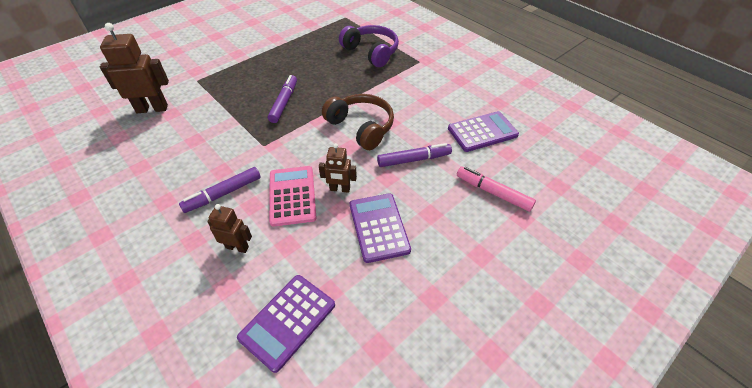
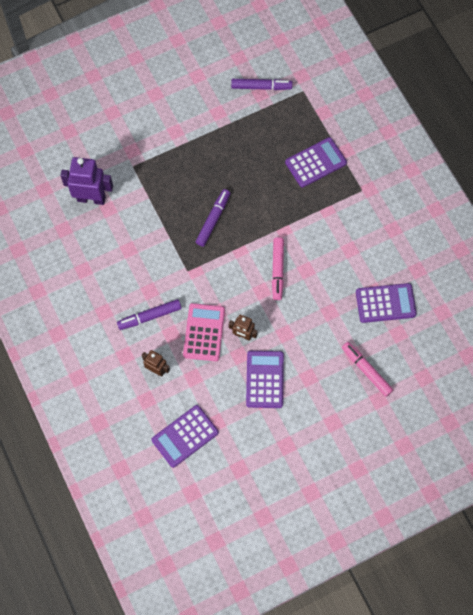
camera: 15 degrees right, 20 degrees up
(152, 108) = (91, 198): brown robot -> purple robot
(361, 127) = (277, 270): brown headphones -> pink marker
(371, 52) = (315, 162): purple headphones -> purple calculator
(413, 159) = (312, 319): purple marker -> purple marker (261, 87)

